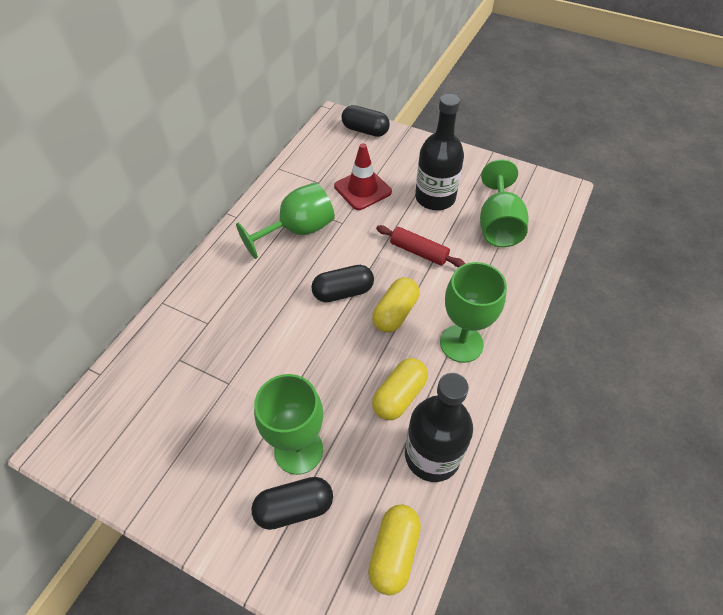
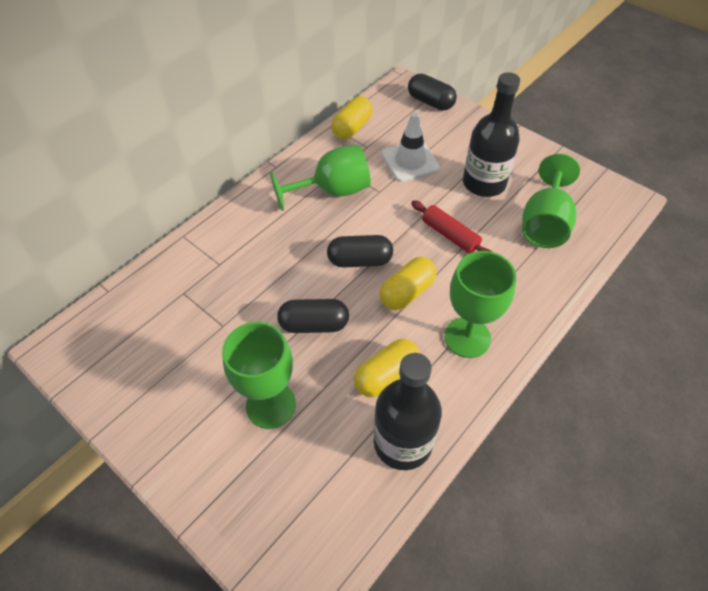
camera: 15 degrees right, 0 degrees up
(294, 507) = (251, 459): black capsule -> black capsule (314, 324)
(362, 189) = (410, 161): red traffic cone -> white traffic cone
(393, 552) = (335, 527): yellow capsule -> yellow capsule (352, 128)

